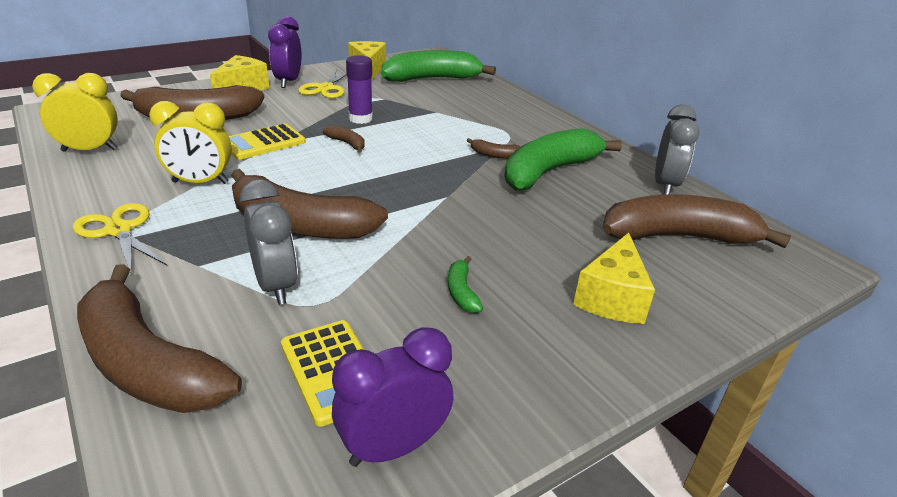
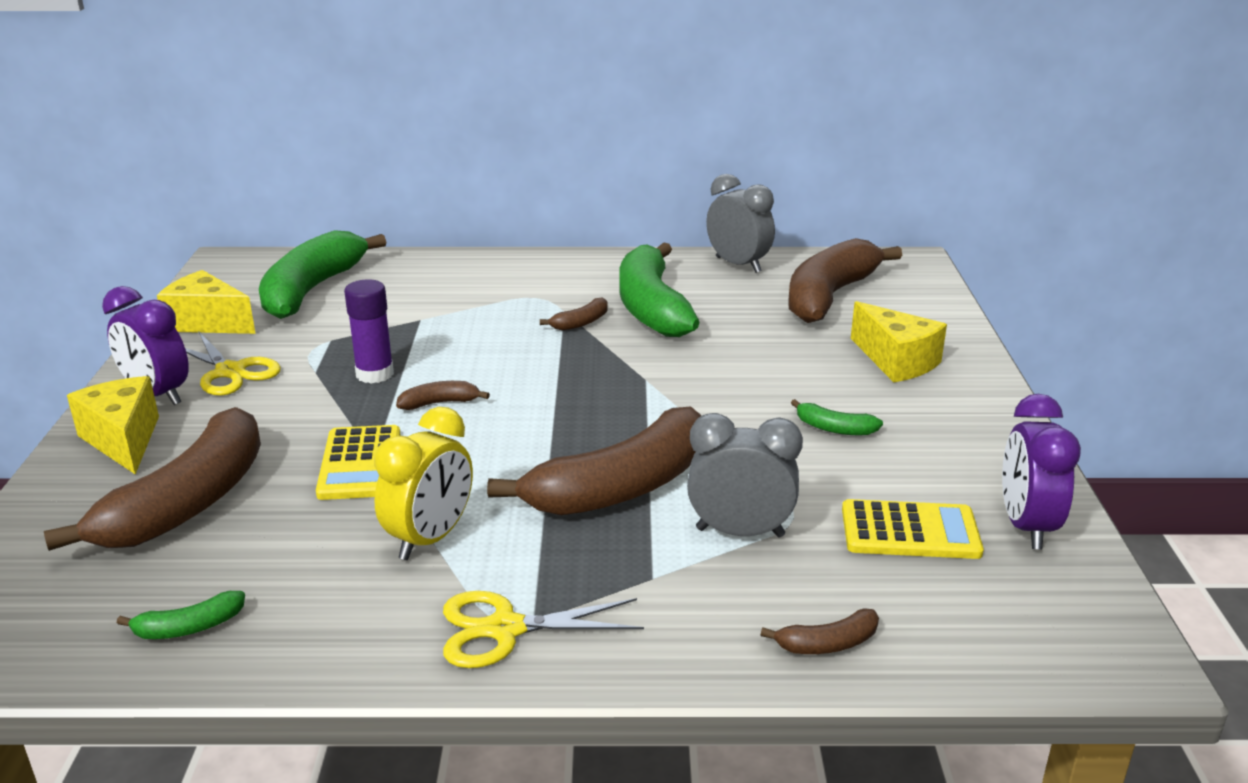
camera: 55 degrees left, 5 degrees down
(90, 150) = (189, 628): yellow clock -> green banana
(147, 364) = (827, 644): brown banana -> brown banana, size x0.41

